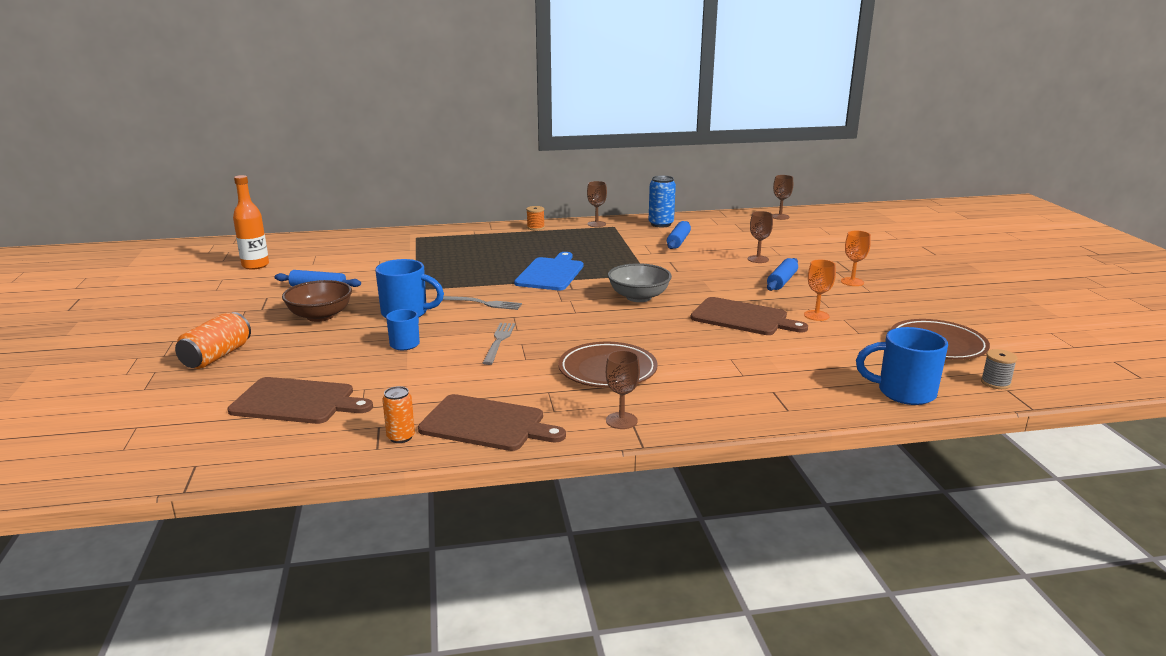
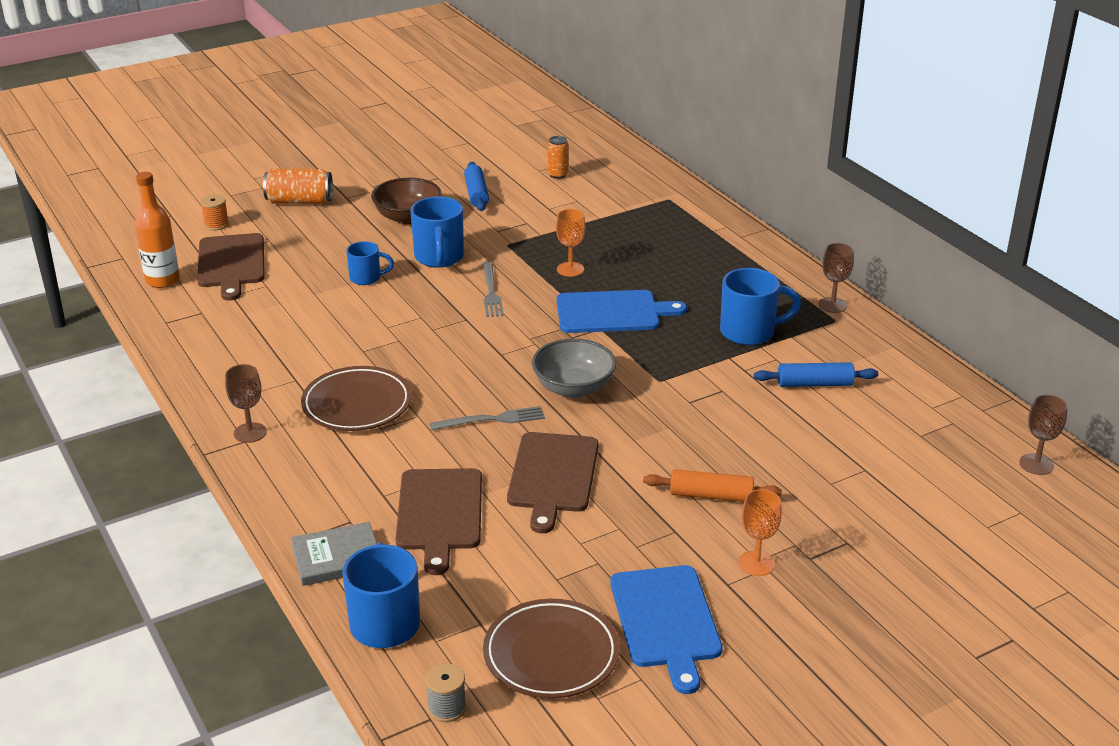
camera: 70 degrees right, 10 degrees up
(255, 265) = (514, 144): orange bottle -> orange bottle (162, 280)
(401, 437) = (186, 327): orange can -> orange can (558, 175)
(486, 424) = (221, 362): brown cutting board -> brown cutting board (439, 513)
(499, 341) = (396, 326): grey fork -> grey fork (492, 420)
(535, 227) = (774, 264): orange spool -> orange spool (216, 224)
(609, 245) = (750, 332): none -> blue mug
(661, 224) = (882, 356): blue can -> none
(758, 259) = (791, 464): brown goblet -> none
(782, 281) = (711, 495): blue rolling pin -> orange rolling pin
(816, 315) = (596, 537): orange goblet -> orange goblet (570, 269)
(820, 401) = (337, 558): none -> grey book
(904, 310) = (666, 620): none -> blue cutting board

